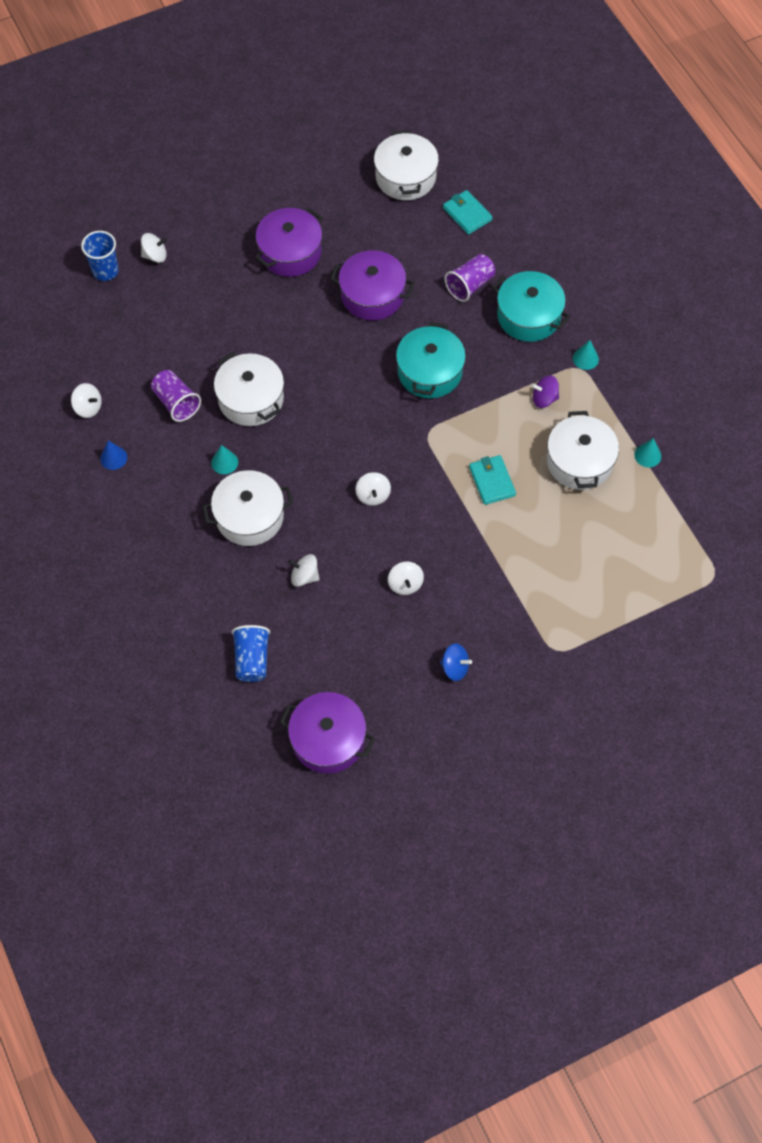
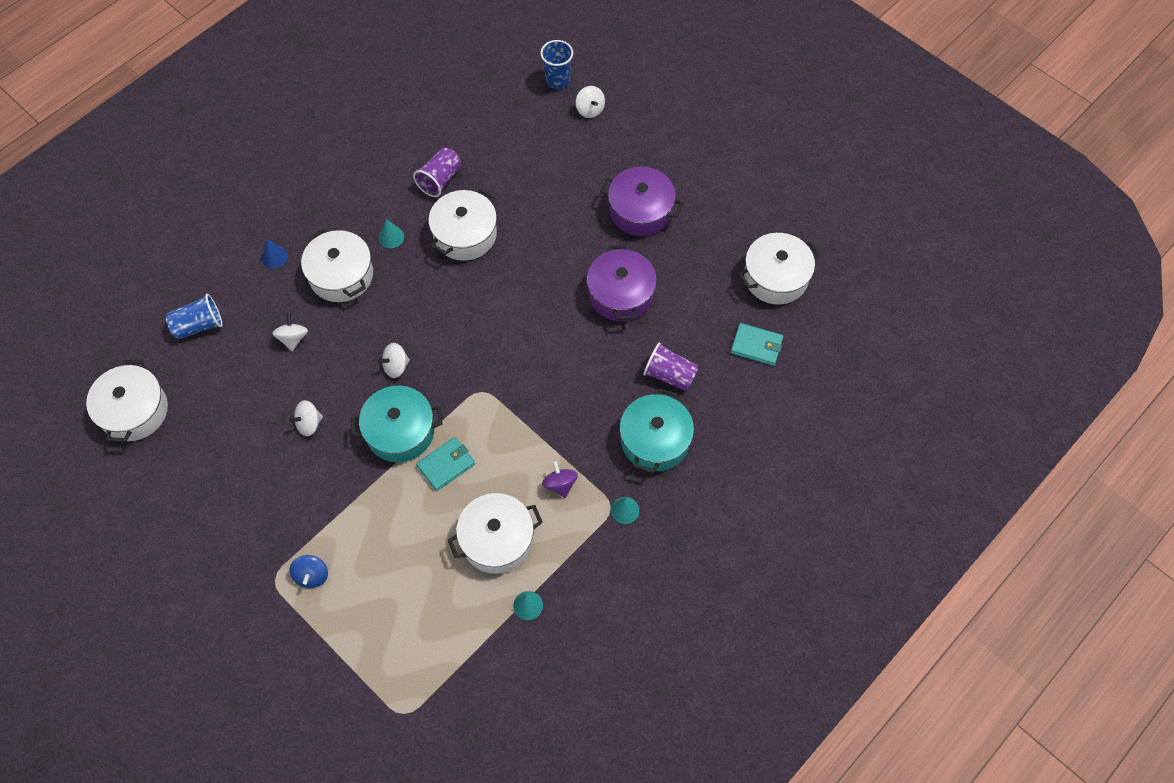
camera: 70 degrees right, 0 degrees up
(88, 407) = (411, 119): white spinning top -> none
(113, 458) = (367, 154): blue cone -> blue cone (274, 257)
(328, 739) = (134, 411): purple pot -> white pot
(429, 372) = (552, 371): turquoise pot -> turquoise pot (400, 431)
(455, 667) = (232, 494): blue spinning top -> blue spinning top (312, 575)
(467, 214) = (756, 346): turquoise wallet -> turquoise wallet turned 75 degrees clockwise

